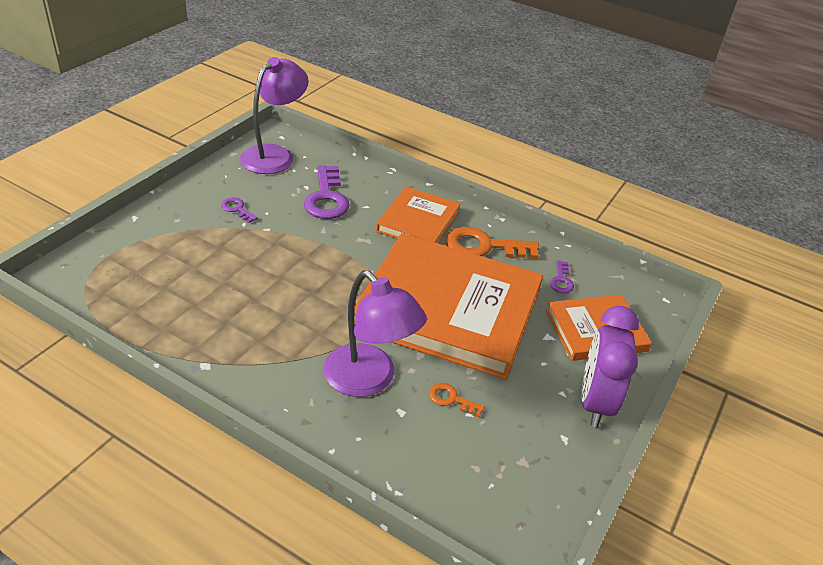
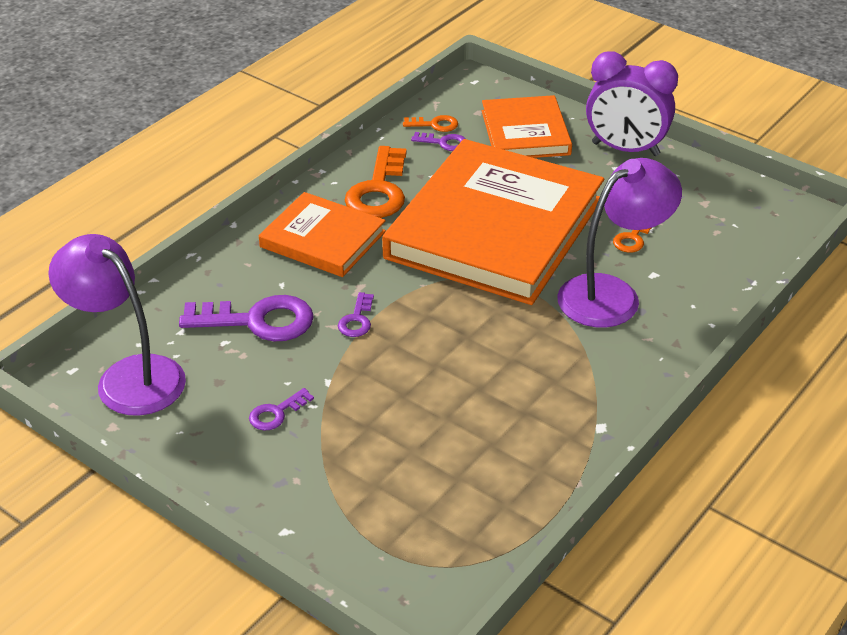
camera: 80 degrees left, 0 degrees up
(329, 239) = (357, 320): none -> purple key
(586, 275) = (435, 125): none -> orange key

